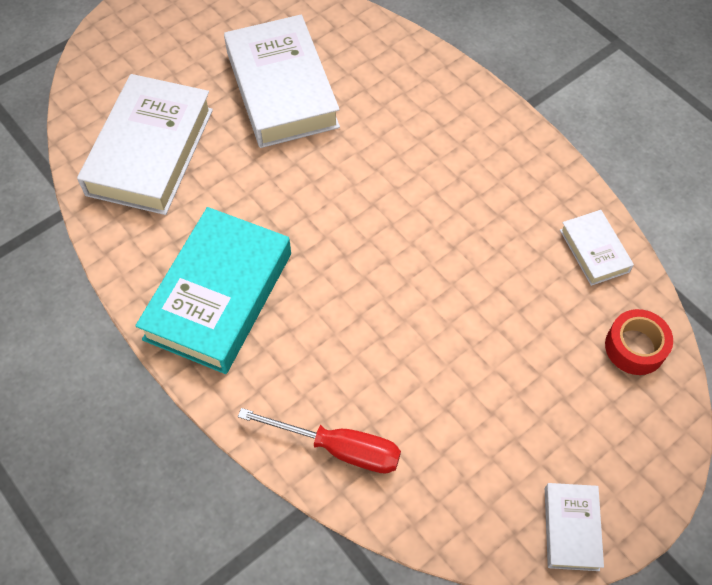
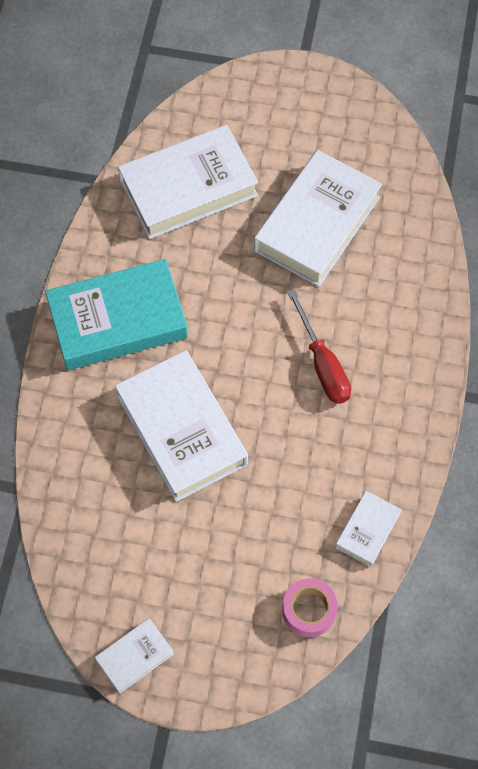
camera: 50 degrees right, 5 degrees up
(339, 448) = (73, 476): red screwdriver -> red screwdriver (322, 364)
(376, 322) = (182, 430): none -> white book
(635, 347) = (309, 610): red tape -> pink tape

